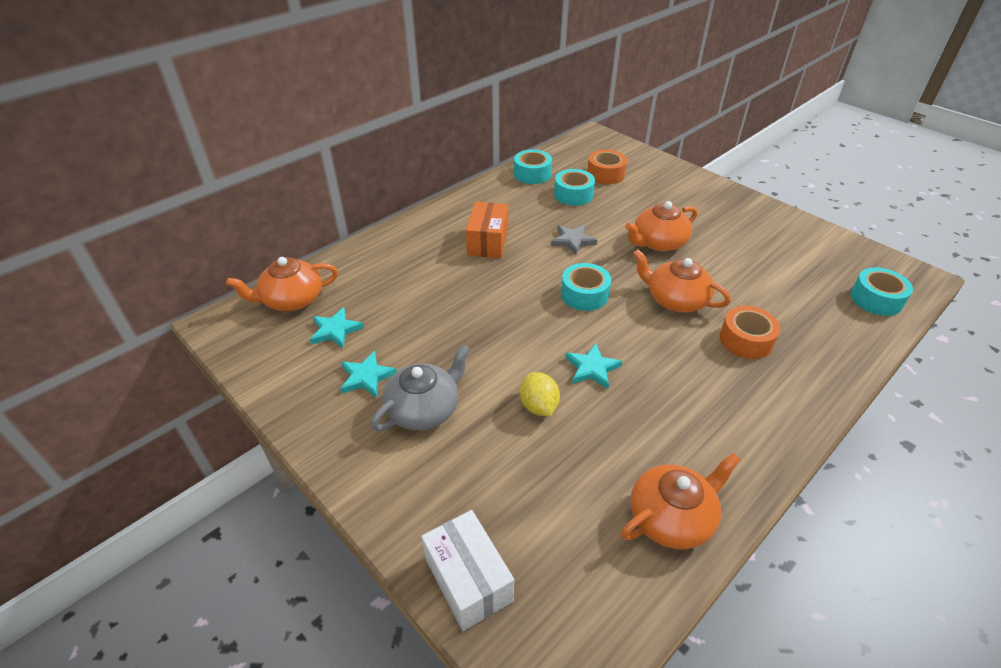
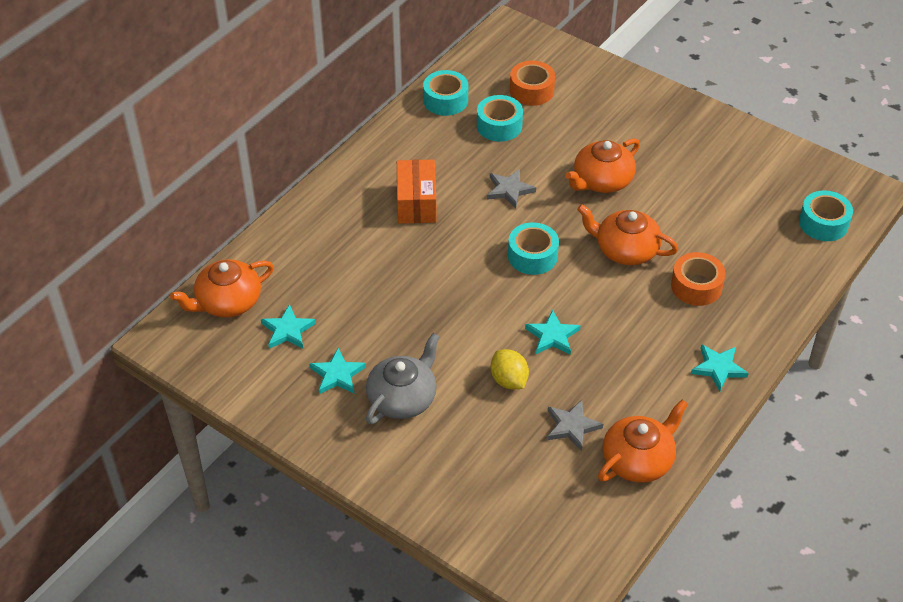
camera: 10 degrees left, 5 degrees up
(468, 579) = (481, 531): white box -> none
(598, 466) = (572, 426): none -> grey star
(769, 424) = (718, 368): none -> turquoise star

